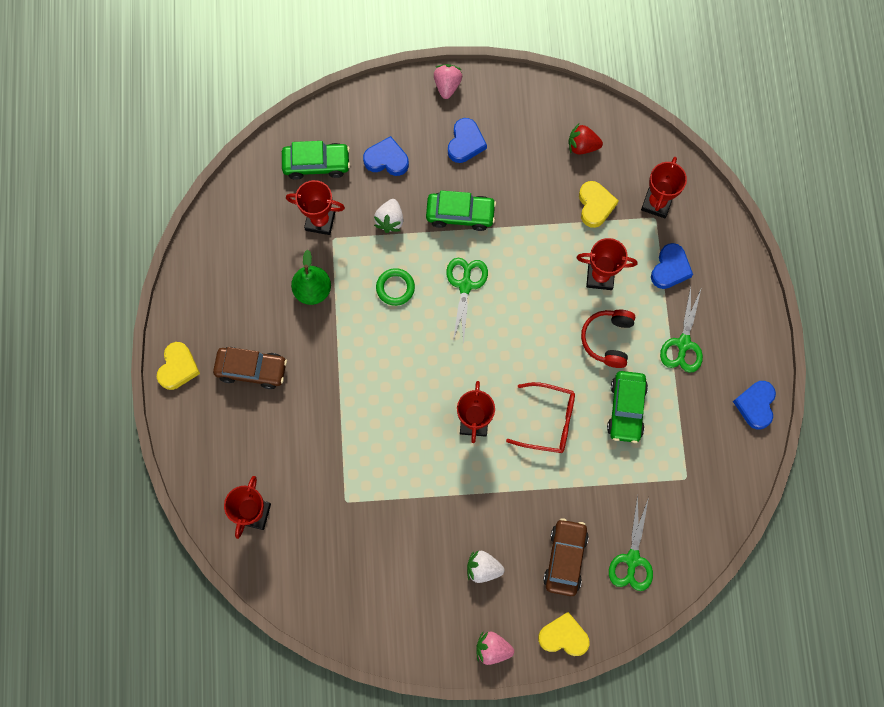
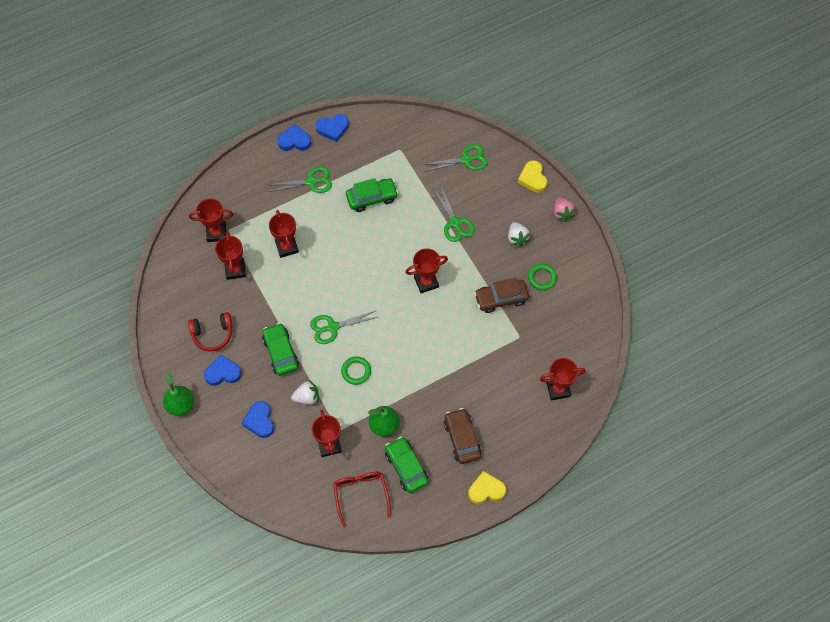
camera: 115 degrees left, 10 degrees down
(316, 164) = (285, 469): green car -> green car (406, 467)
(411, 571) = (542, 278): none -> green ring
(447, 85) = (180, 405): pink strawberry -> green pear
(542, 498) = (455, 223): none -> green scissors
(549, 421) = (402, 238): red glasses -> red glasses (361, 494)
(565, 558) = (485, 196): brown car -> brown car (501, 299)
(582, 146) = (192, 295): red strawberry -> none
(595, 205) = (235, 270): yellow heart -> red trophy
(608, 339) = (329, 226): red headphones -> red headphones (212, 334)
(670, 268) = (261, 208): blue heart -> blue heart (294, 141)

